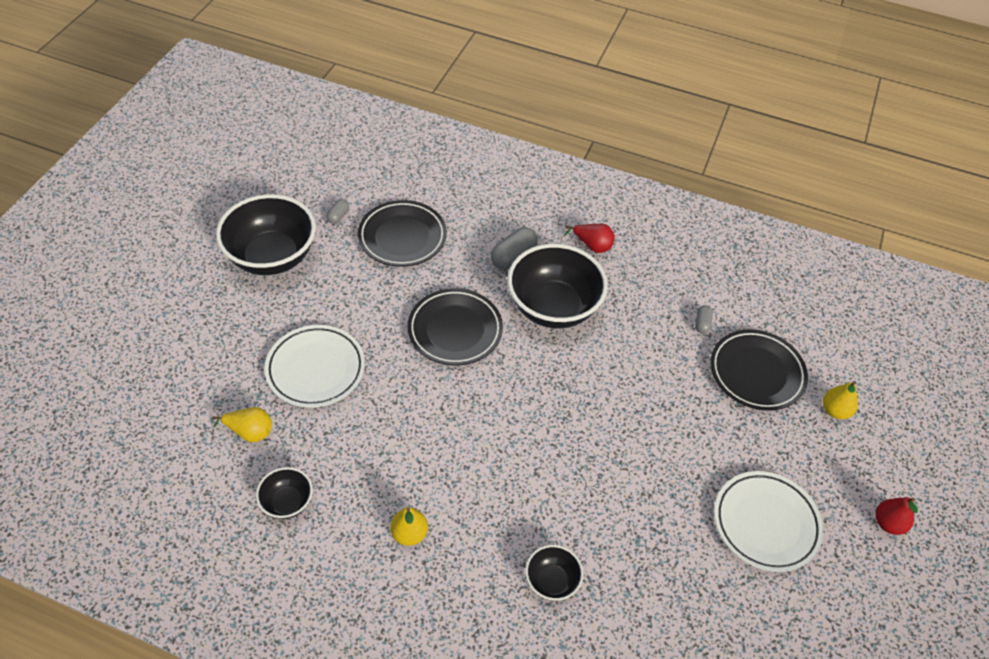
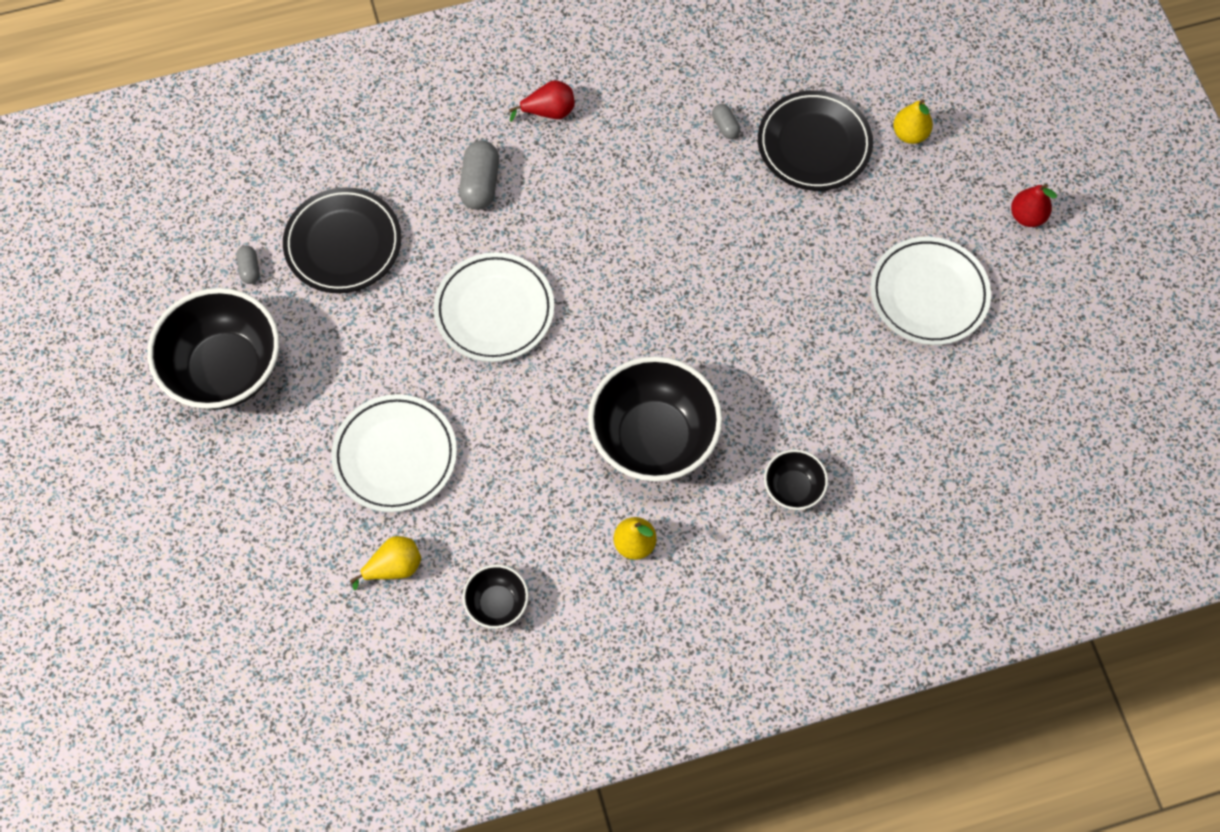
camera: 35 degrees left, 15 degrees up
(455, 330) = (494, 310): black plate -> white plate
(553, 308) = (569, 213): black bowl -> black bowl (653, 438)

